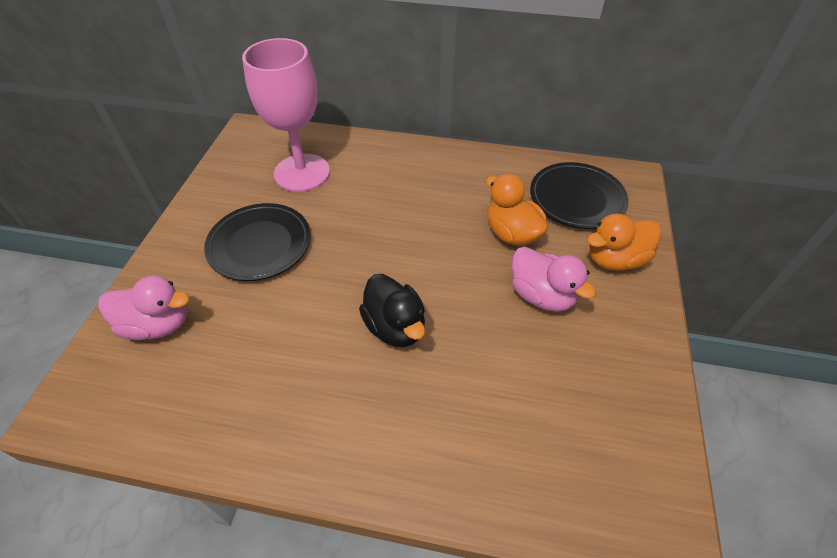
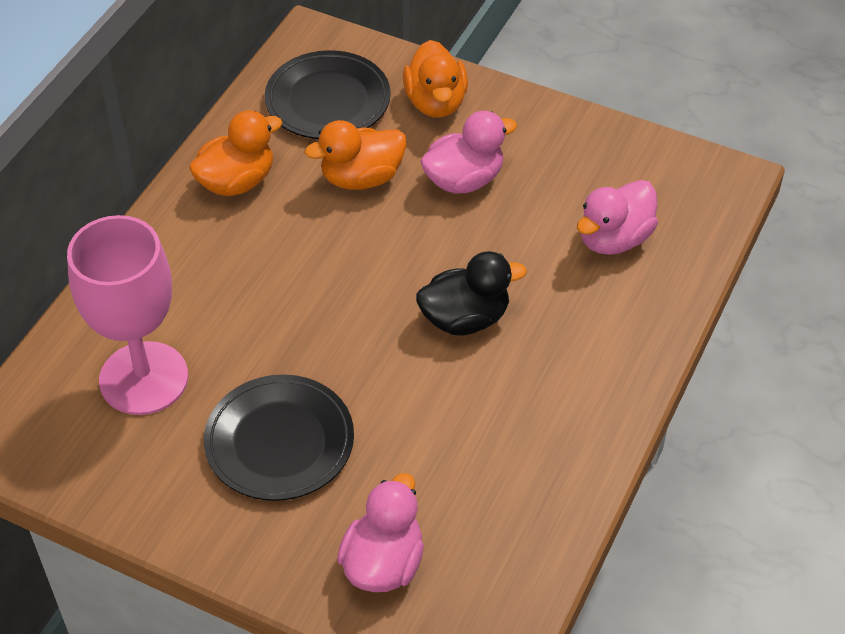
camera: 75 degrees left, 0 degrees up
(476, 173) = (237, 181): none -> orange duck
(527, 426) = (614, 239): none -> pink duck

